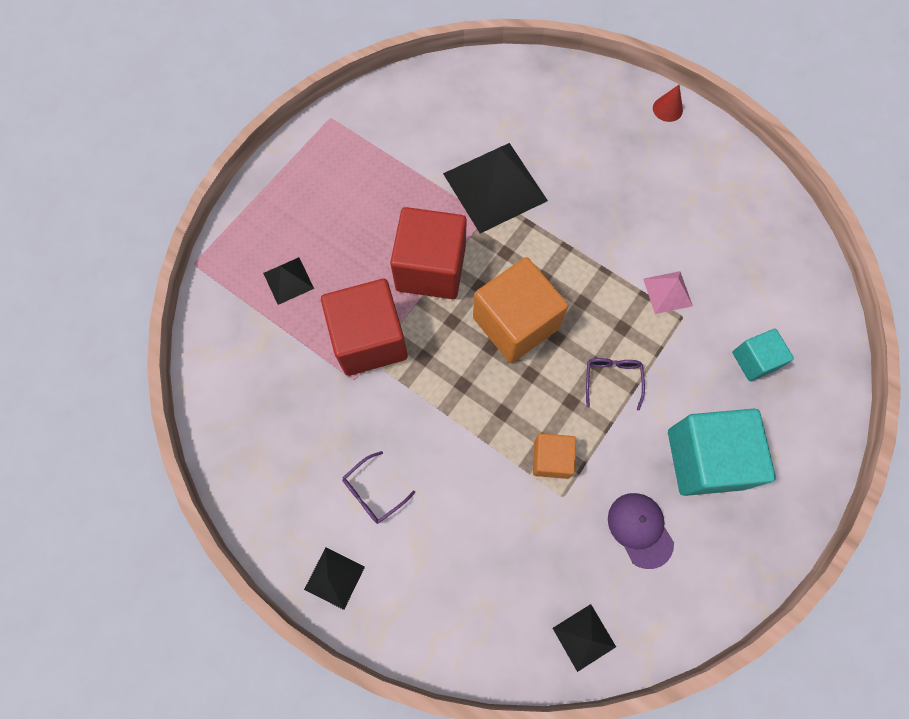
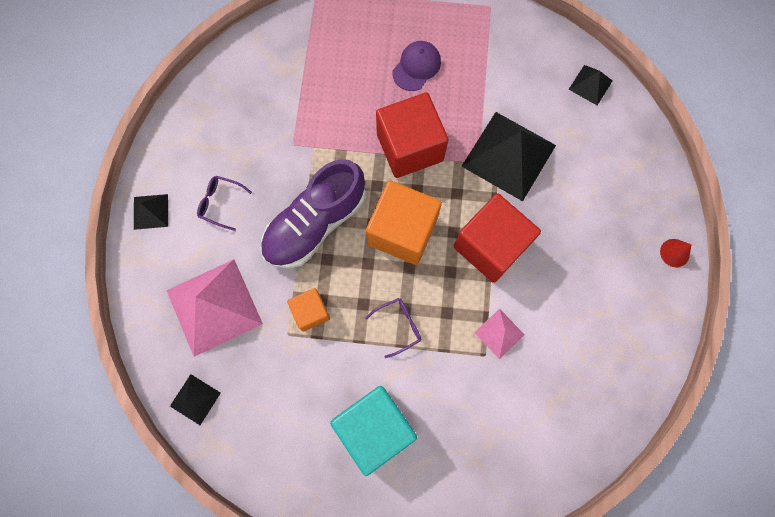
camera: 60 degrees right, 5 degrees up
(288, 280) = (341, 58): black pyramid -> black pyramid (590, 85)
(369, 339) = (328, 137): red cube -> red cube (490, 246)
(457, 403) = (315, 223): none -> purple shoe
(489, 561) = (214, 307): none -> pink pyramid
(640, 529) = (293, 403): purple cap -> purple cap (416, 67)
(754, 360) = (480, 430): turquoise cube -> none

